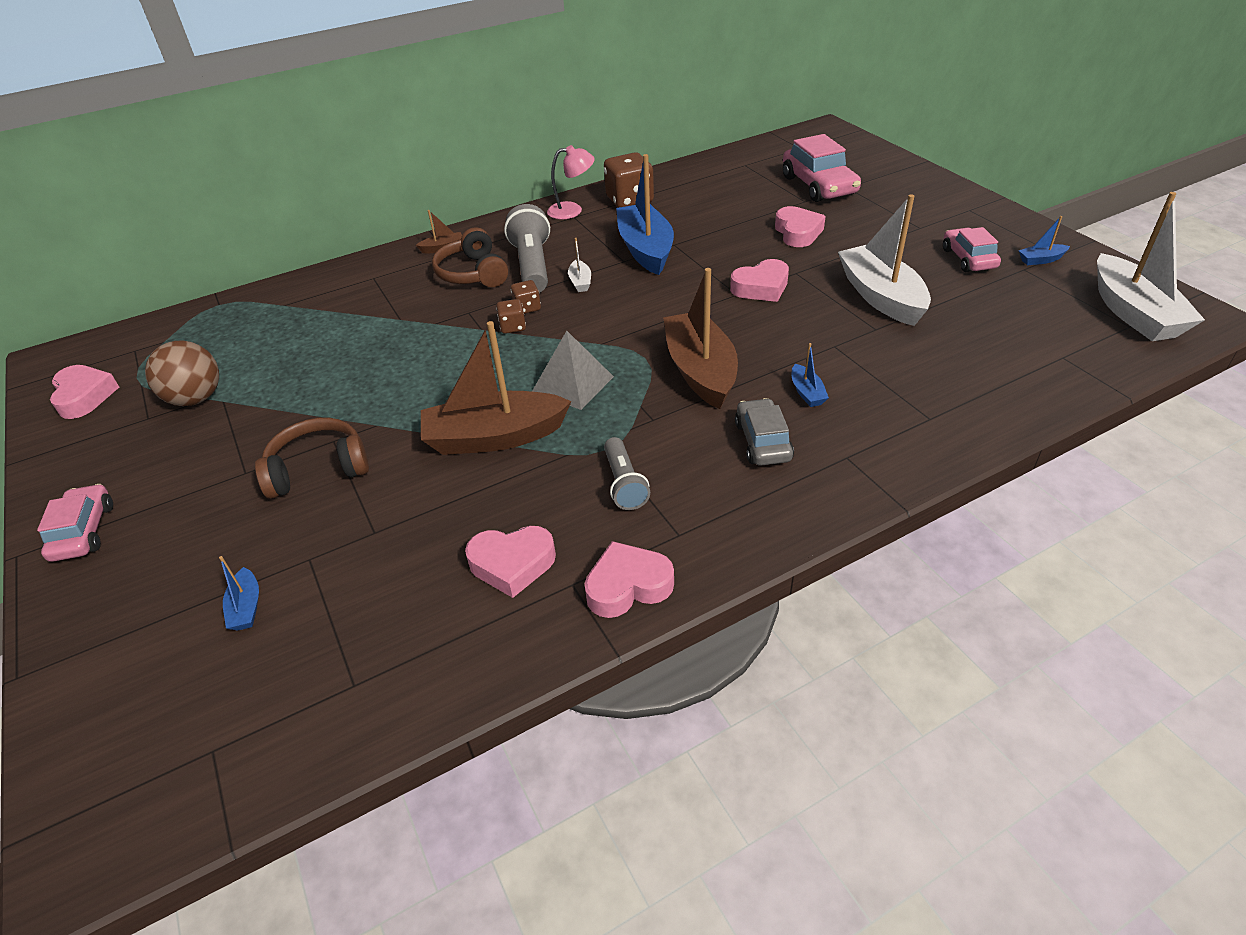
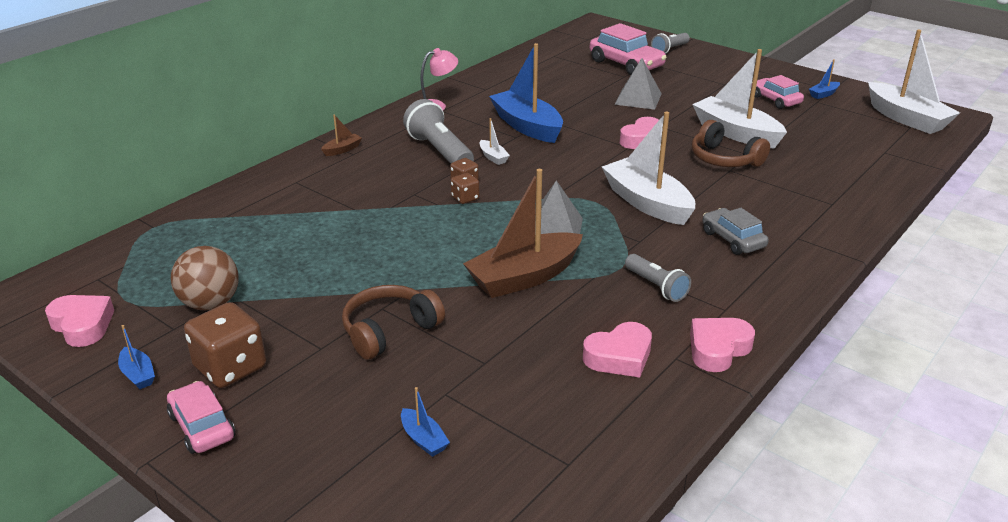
camera: 25 degrees left, 10 degrees down
(473, 273) = (390, 165): brown headphones -> brown headphones (724, 159)
(629, 200) = (480, 92): brown dice -> brown dice (230, 368)
(700, 371) = (647, 203): brown boat -> white boat
(797, 232) = (638, 99): pink heart -> grey pyramid
(807, 392) = (736, 203): blue boat -> blue boat (138, 374)
(886, 173) = (669, 50): none -> grey flashlight

